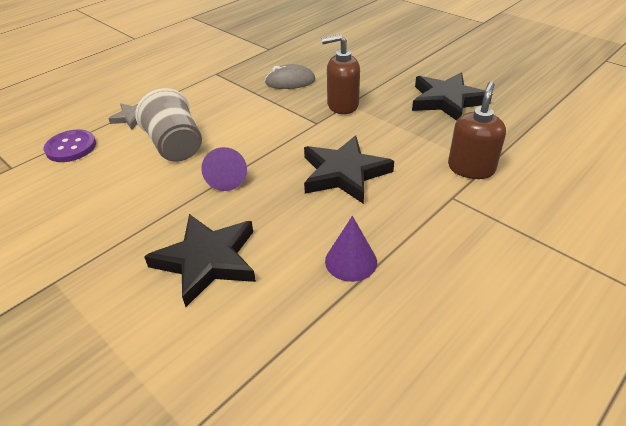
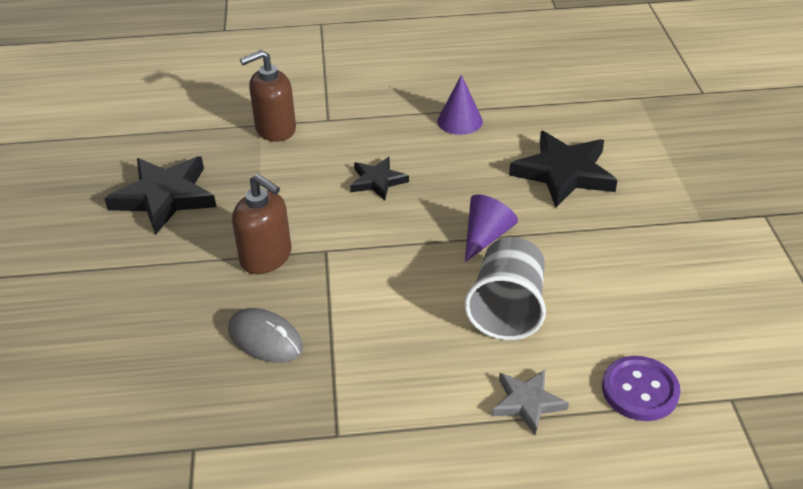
camera: 140 degrees left, 0 degrees up
(344, 173) = (377, 181): black star -> black star, size x0.56

